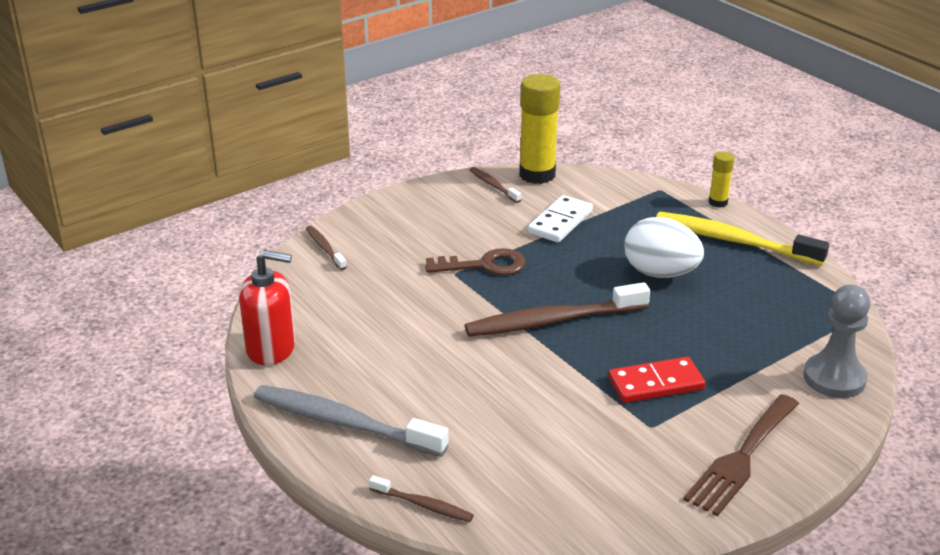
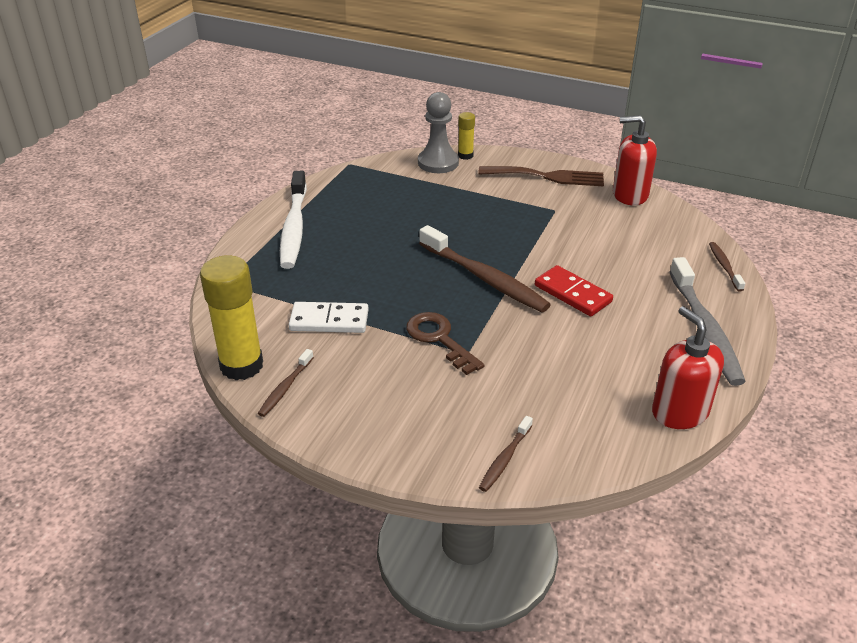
camera: 120 degrees left, 5 degrees up
(643, 513) = (629, 195): none -> red soap dispenser
(656, 384) = (511, 218): red domino -> red domino (573, 293)
(660, 273) = (372, 248): white egg -> none
(718, 202) = (231, 248): yellow glue stick -> yellow glue stick (465, 155)
(734, 241) = (294, 227): yellow toothbrush -> white toothbrush

